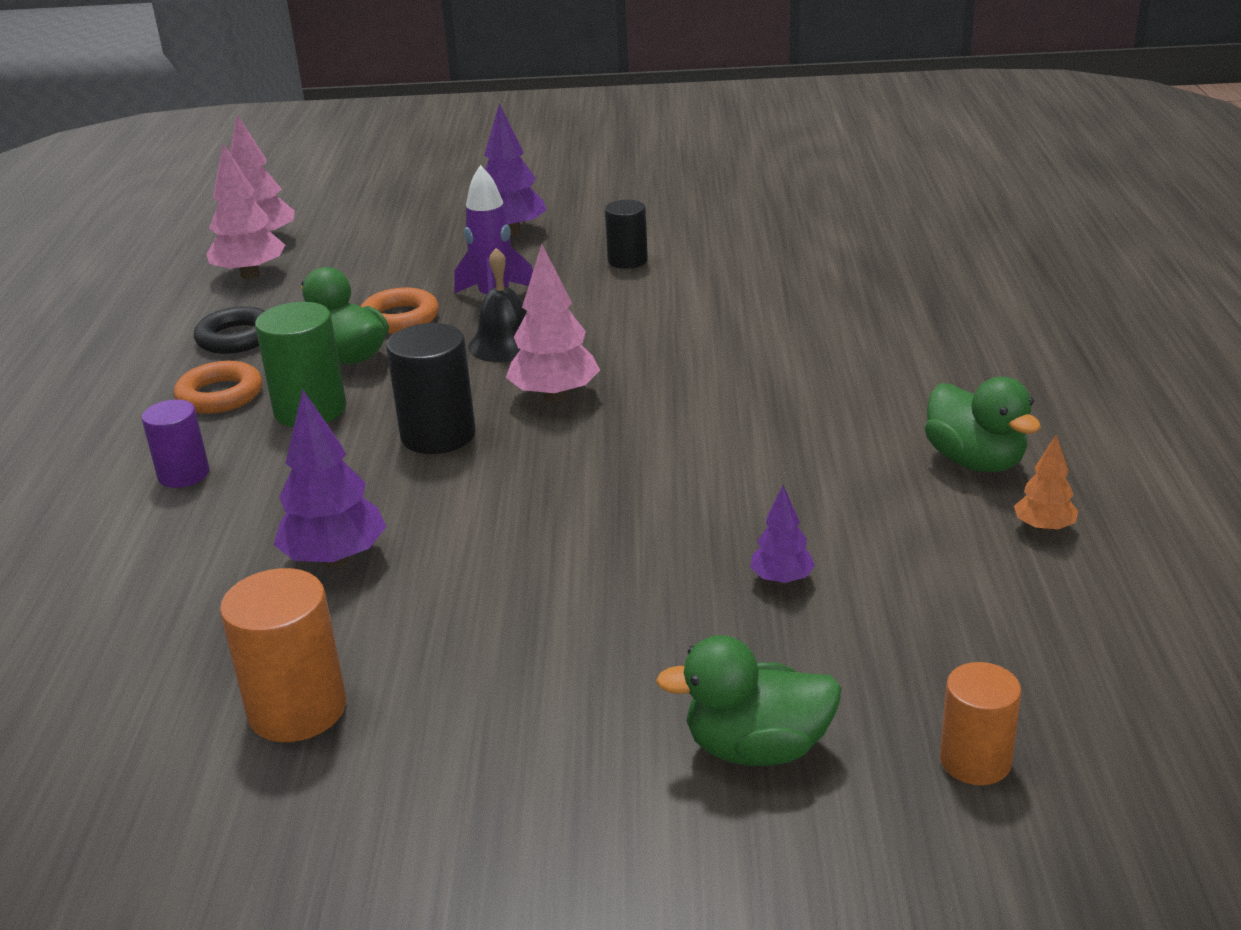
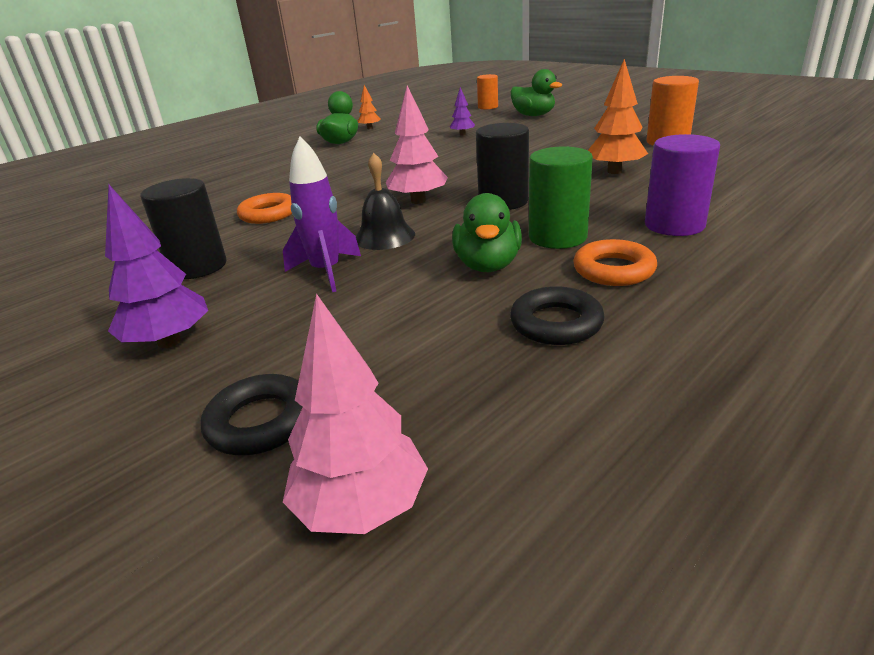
camera: 135 degrees left, 0 degrees up
(184, 474) = (674, 225): purple cylinder -> purple cylinder, size x1.52
(250, 275) = (455, 423): pink tree -> none
(335, 559) = (614, 171): purple tree -> orange tree
(366, 237) = (260, 422): none -> black ring
(400, 318) = (408, 284): orange ring -> orange ring (268, 214)
(627, 260) = (198, 267): black cylinder -> black cylinder, size x1.52

